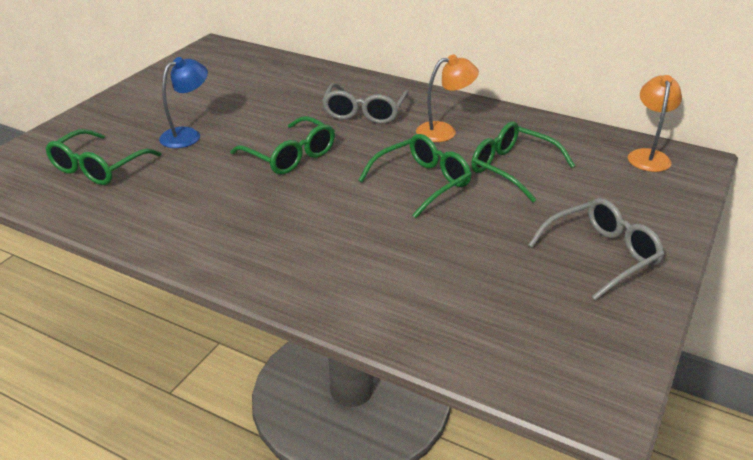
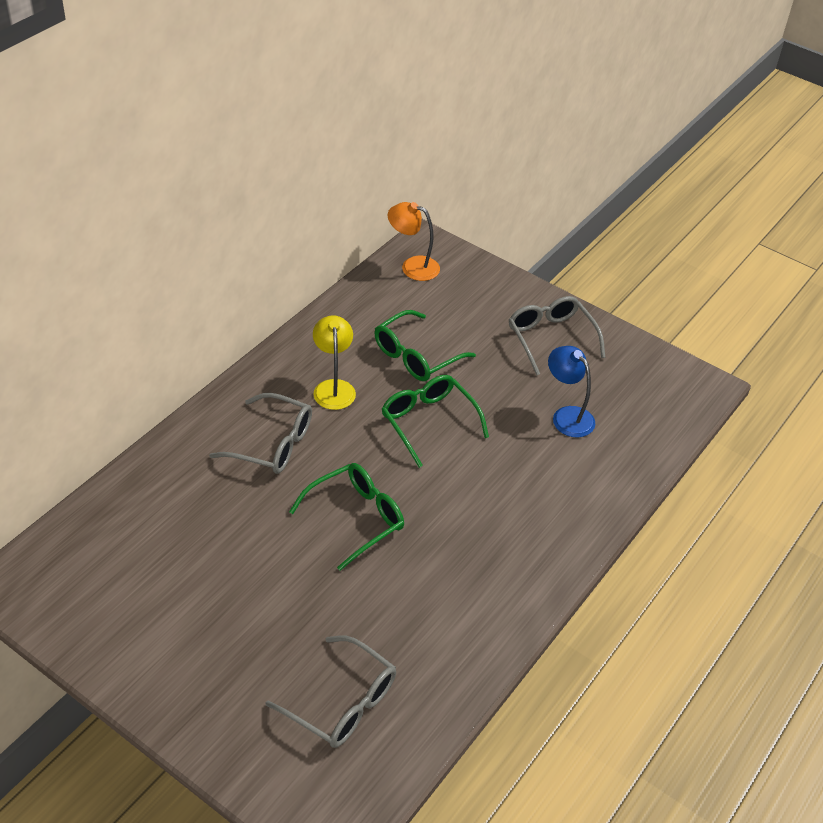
camera: 85 degrees left, 10 degrees up
(98, 168) = (342, 703): green glasses -> grey glasses
(187, 135) = (283, 613): blue lamp -> blue lamp (567, 416)
(444, 131) = (333, 387): orange lamp -> yellow lamp

